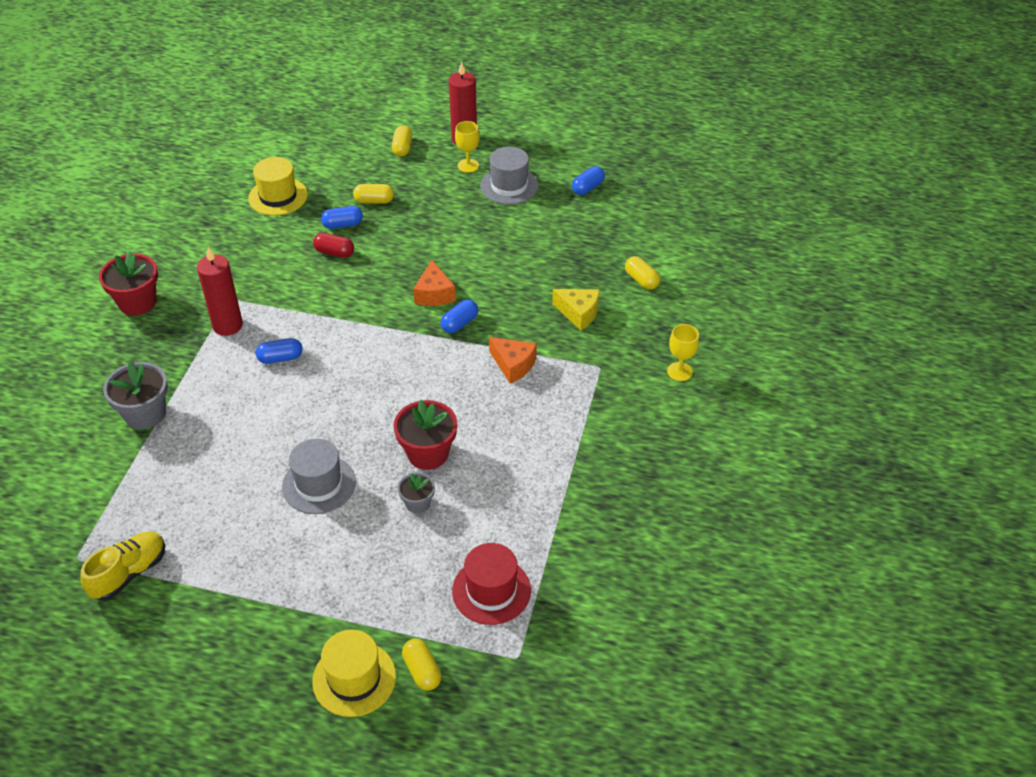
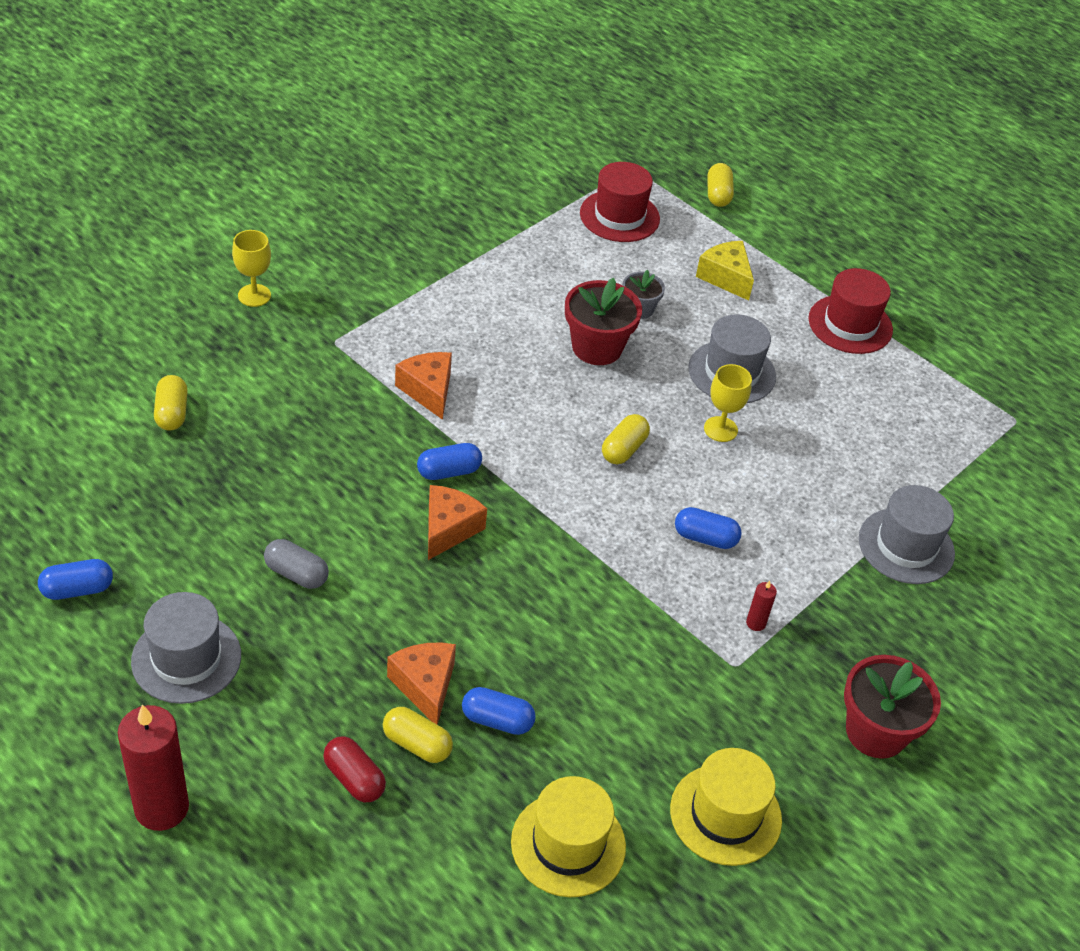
camera: 155 degrees left, 0 degrees up
(129, 573) = (963, 382): yellow shoe -> none
(145, 414) = (906, 546): grey flower pot -> grey hat
(227, 325) = (756, 623): red candle -> red candle, size x0.43
(242, 581) = (850, 324): none -> red hat
(334, 252) = (541, 671): red capsule -> red capsule (354, 778)
(354, 678) = (779, 215): yellow hat -> yellow hat (725, 814)
(388, 223) = (425, 686): none -> orange cheese
(402, 148) = (284, 846): yellow capsule -> yellow capsule (623, 449)
(468, 165) = (210, 738): yellow goblet -> yellow goblet (720, 429)
(494, 238) = (296, 574): none -> grey capsule
(578, 313) = (293, 411): yellow cheese -> yellow cheese (726, 277)

